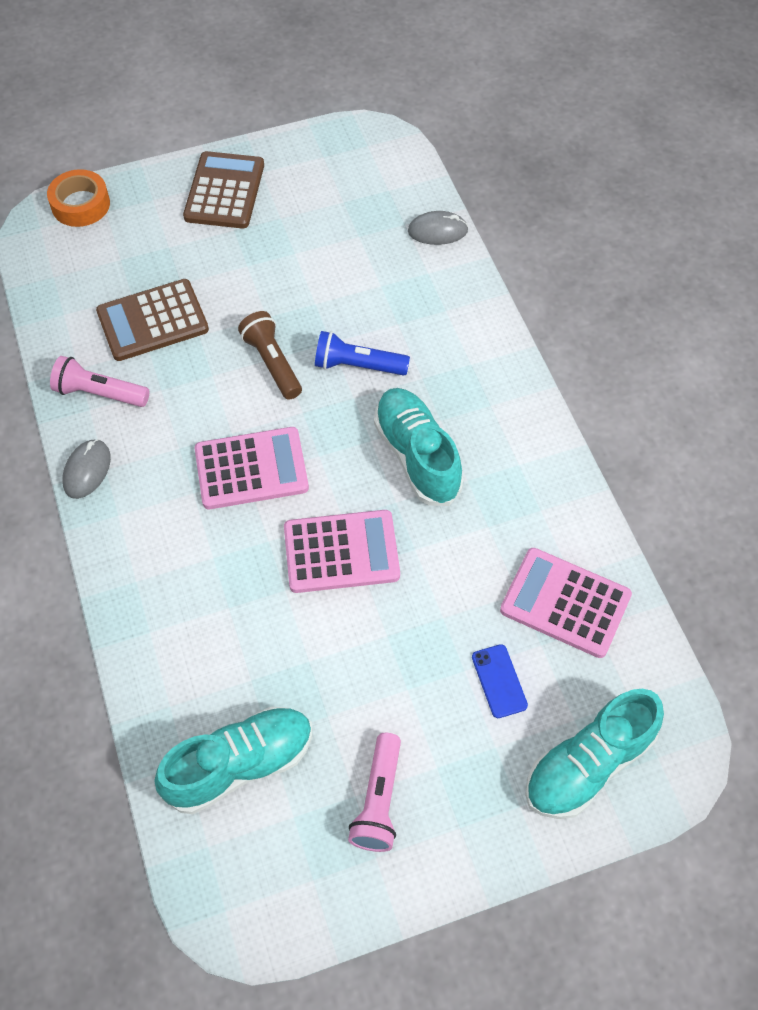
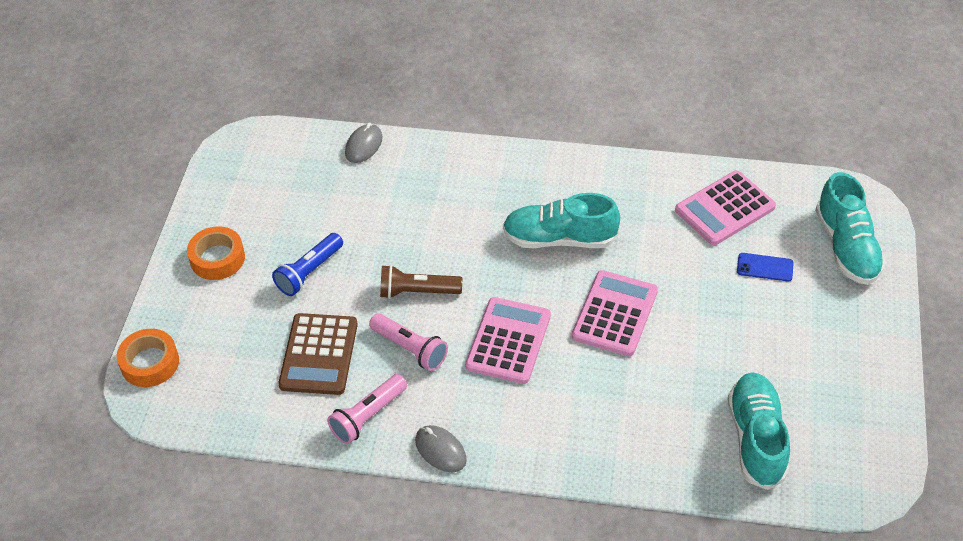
camera: 60 degrees left, 10 degrees down
(224, 191) = (217, 258): brown calculator -> orange tape
(358, 365) = (456, 241): blue flashlight -> blue flashlight (309, 272)
(378, 800) = (821, 368): pink flashlight -> pink flashlight (410, 349)

